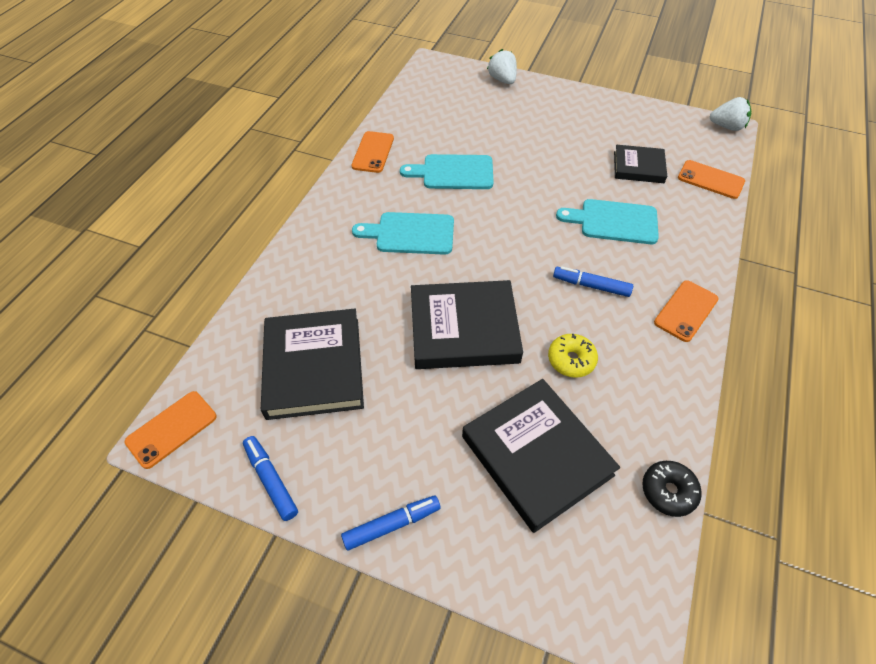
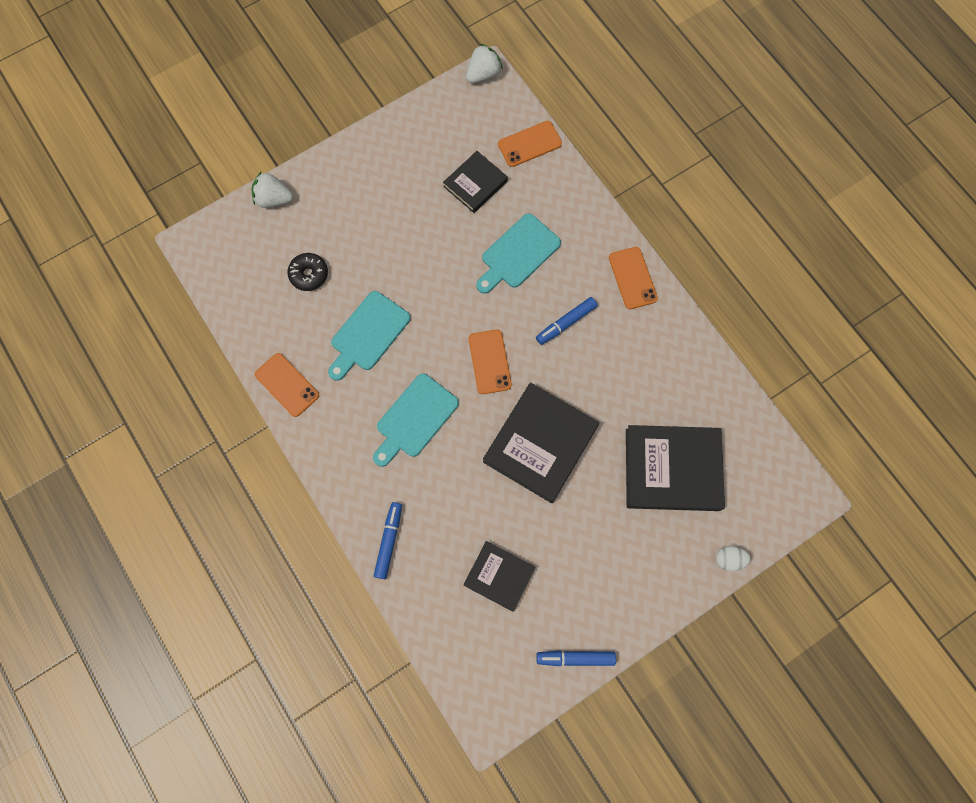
camera: 55 degrees left, 20 degrees up
(172, 429) = (485, 711): orange phone -> orange phone (489, 362)
(314, 367) = (499, 576): black book -> black book, size x0.58
(392, 525) = (659, 595): blue marker -> blue marker (389, 541)
(487, 579) = (729, 559): none -> white egg
(571, 360) = (618, 389): yellow donut -> none
(668, 491) = (746, 408): black donut -> black donut (309, 274)

